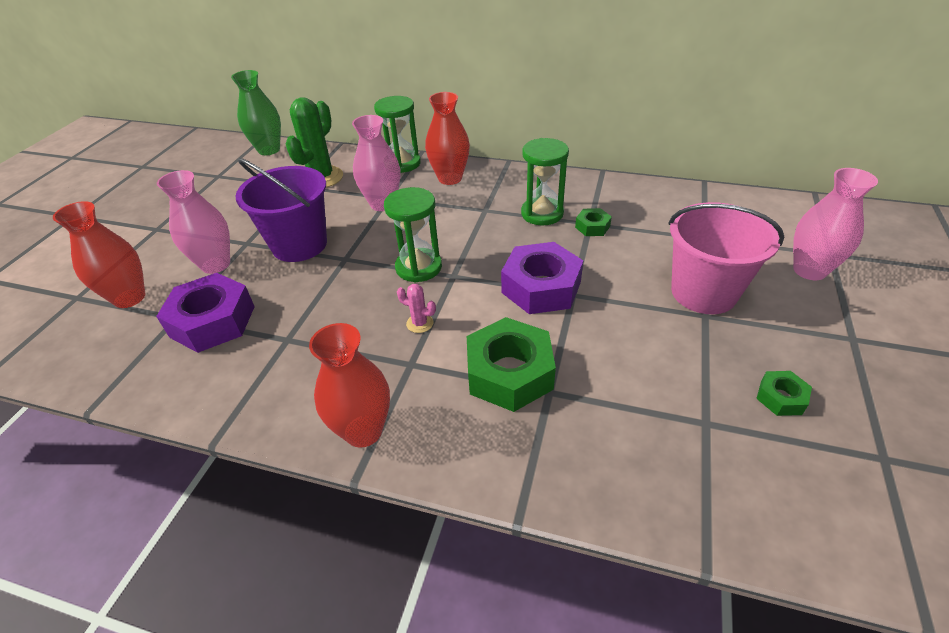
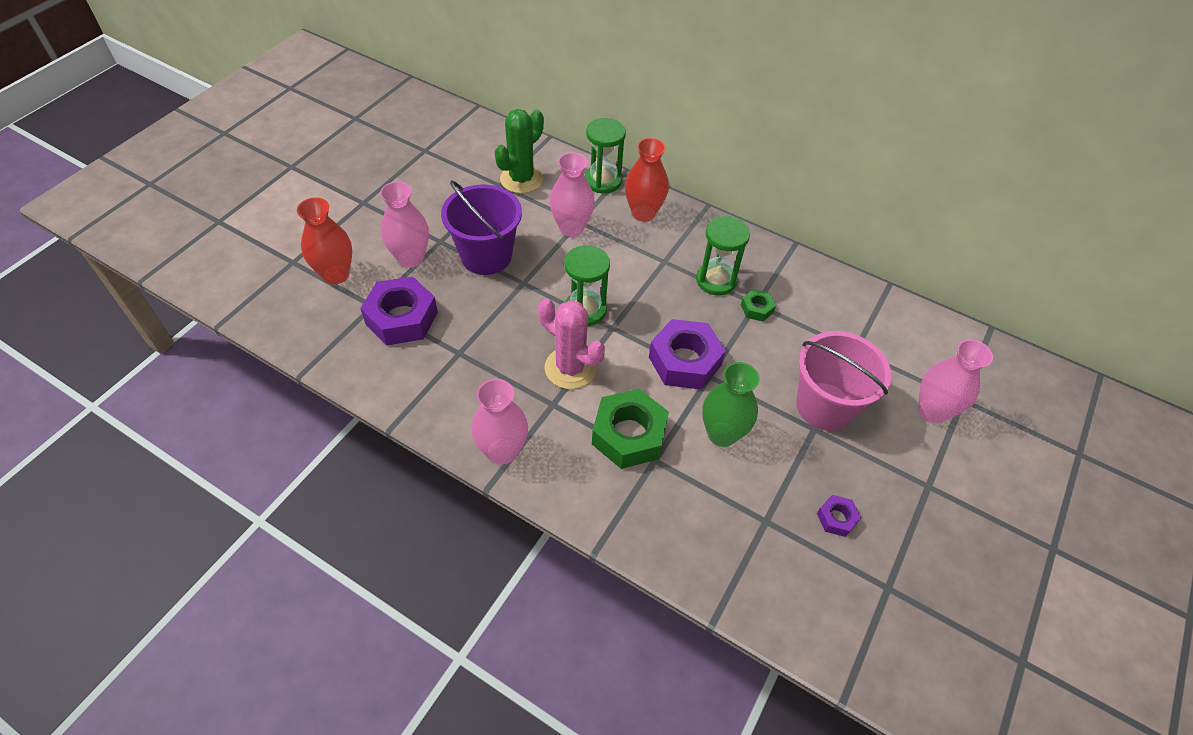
camera: 10 degrees right, 10 degrees up
(269, 150) = (478, 128): green vase -> green vase (722, 434)
(363, 431) = (502, 451): red vase -> pink vase
(420, 323) = (570, 368): pink cactus -> pink cactus, size x2.20
(780, 398) = (836, 518): green nut -> purple nut

